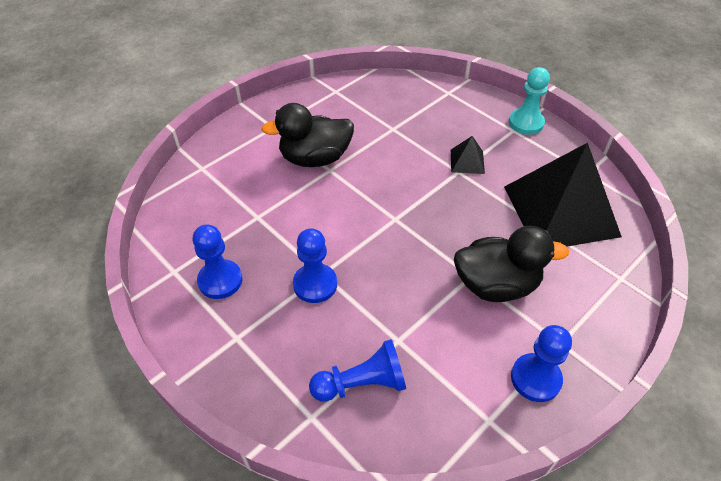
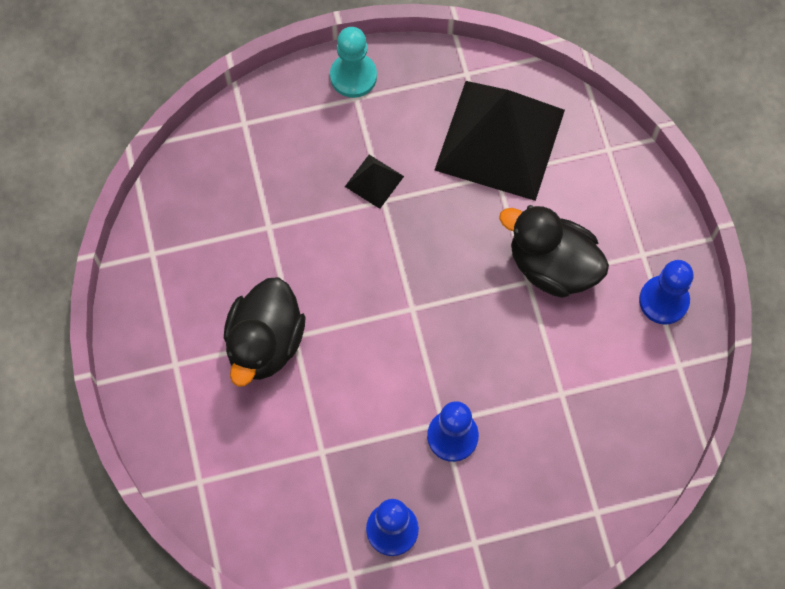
camera: 60 degrees left, 20 degrees up
(362, 383) = (588, 451): blue pawn -> none
(496, 285) = (552, 266): black duck -> black duck turned 90 degrees counterclockwise

